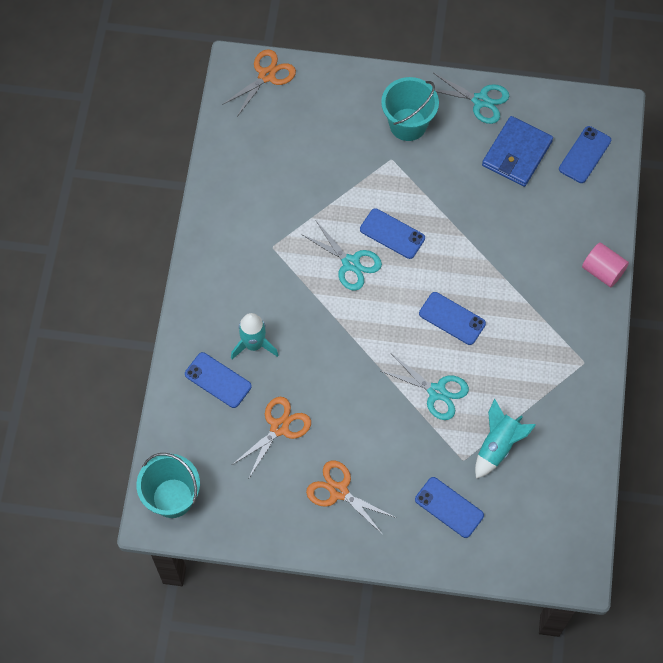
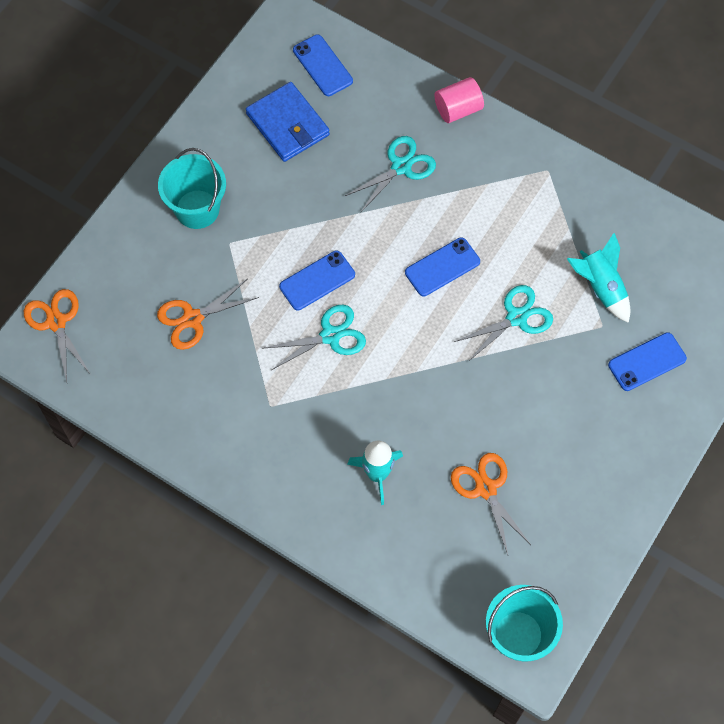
camera: 65 degrees left, 0 degrees up
(218, 380) = (401, 529): blue phone -> none
(339, 491) = (584, 460): orange scissors -> orange scissors (193, 318)
(480, 101) = (208, 130): turquoise scissors -> turquoise scissors (401, 167)

